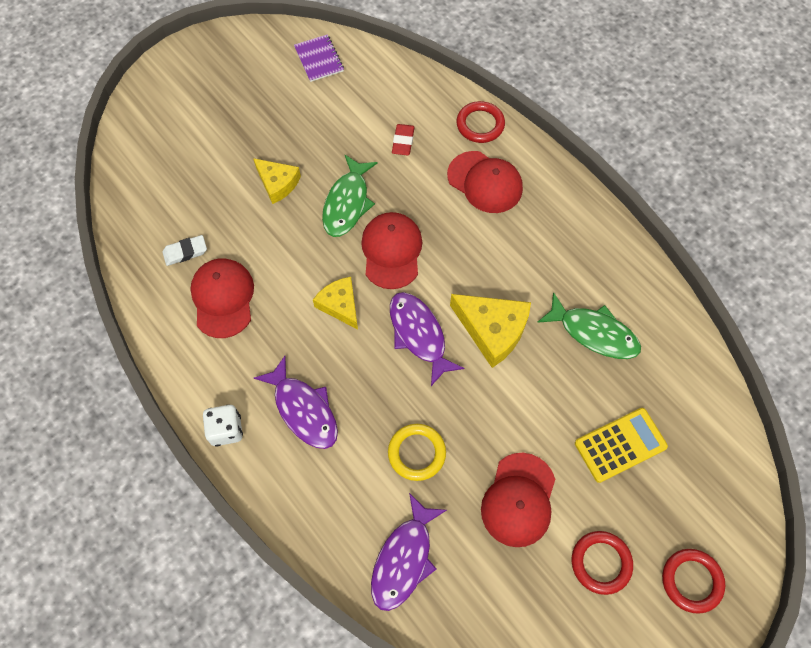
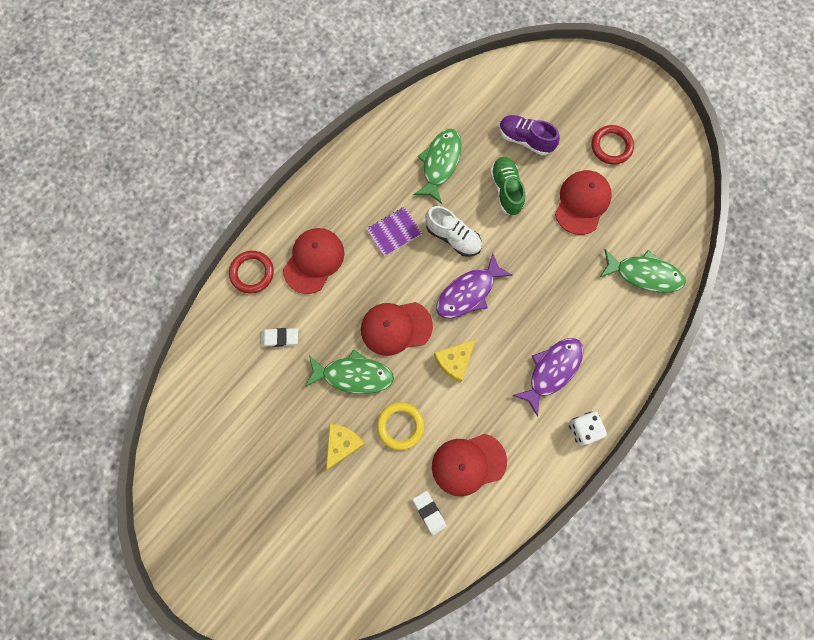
camera: 100 degrees left, 10 degrees up
(319, 59) = (190, 438): purple notebook -> purple notebook (394, 232)
(403, 142) = (280, 338): red eraser -> white eraser
(404, 559) = (644, 274): purple fish -> green fish
(416, 453) = (565, 278): yellow ring -> yellow ring (400, 426)
(492, 330) = (453, 237): yellow cheese -> white shoe
(519, 500) = (582, 203): red cap -> red cap turned 75 degrees counterclockwise
(549, 405) = (506, 190): none -> green shoe
(620, 445) = (525, 140): yellow calculator -> purple shoe
(691, 581) = (608, 91): red ring -> none

